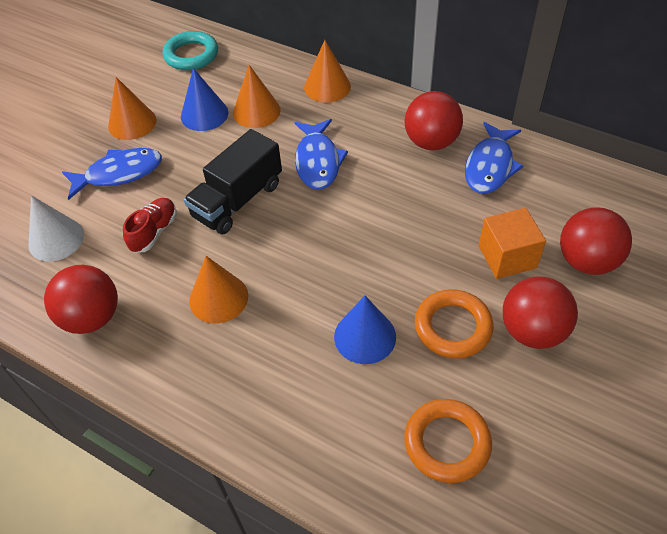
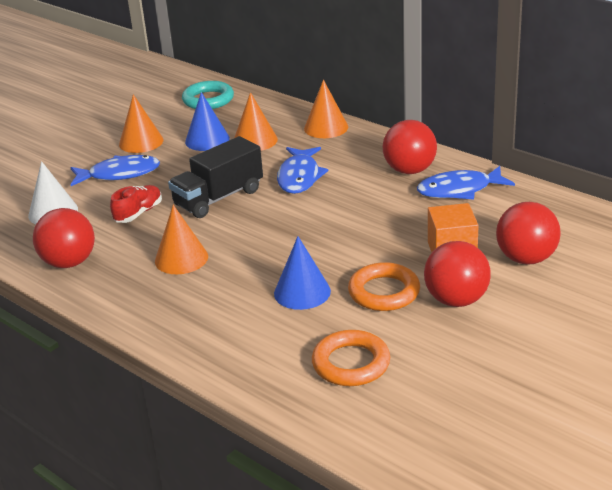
camera: 10 degrees right, 20 degrees down
(490, 166) = (459, 190): blue fish -> blue fish turned 45 degrees clockwise

